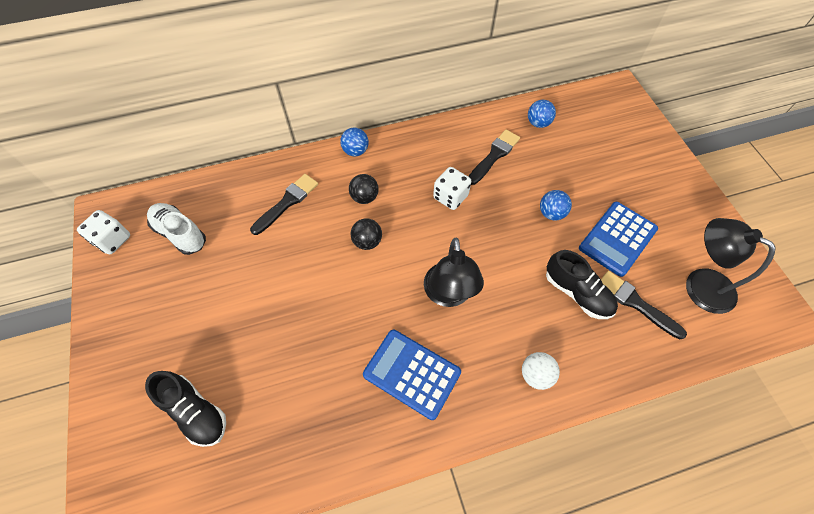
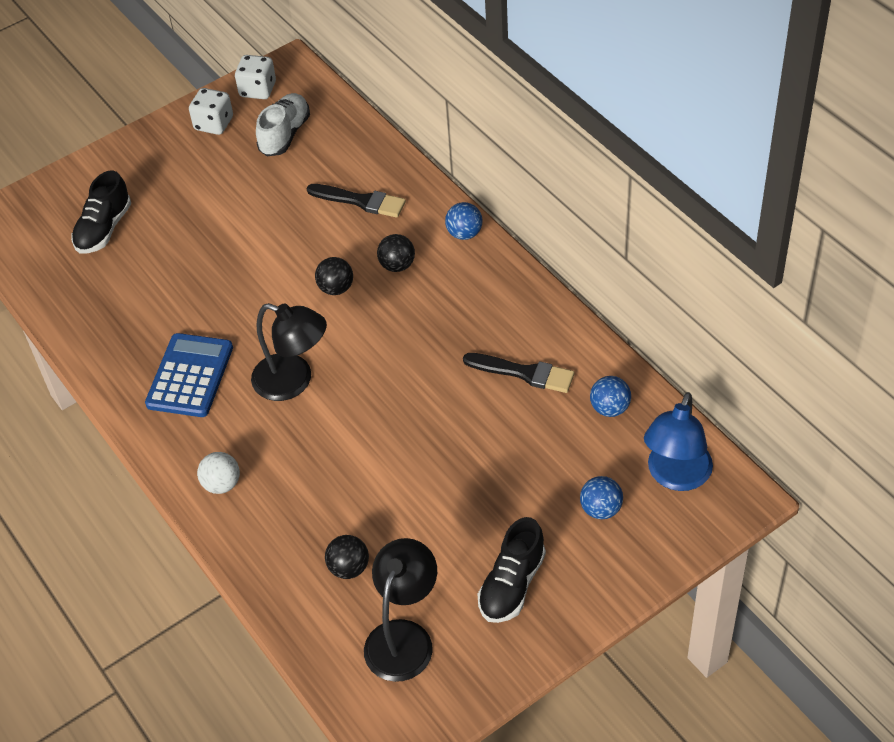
camera: 75 degrees right, 10 degrees down
(448, 295) = (293, 381): black lamp -> black lamp turned 135 degrees counterclockwise
(450, 197) = (434, 346): white dice -> white dice (214, 124)
(551, 213) = (452, 455): blue ball -> blue ball (601, 509)
(577, 293) = (341, 504): black shoe -> black shoe (512, 584)
(598, 110) = (675, 476): none -> blue lamp
(617, 239) = (441, 535): blue calculator -> none
(635, 303) = (349, 568): black brush -> black ball

